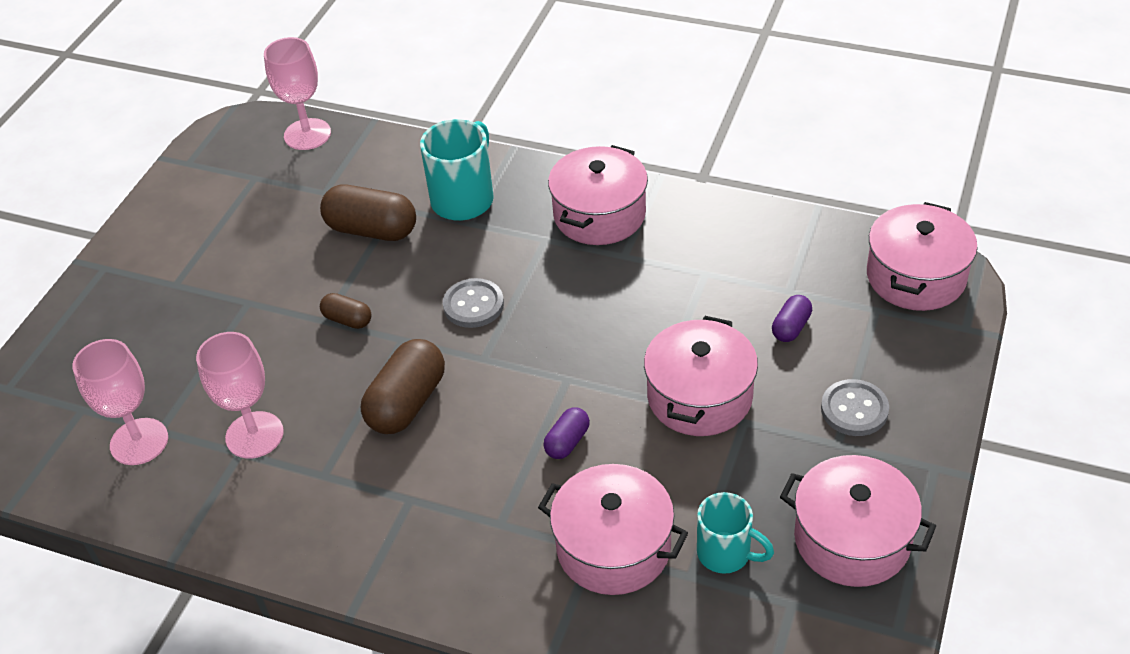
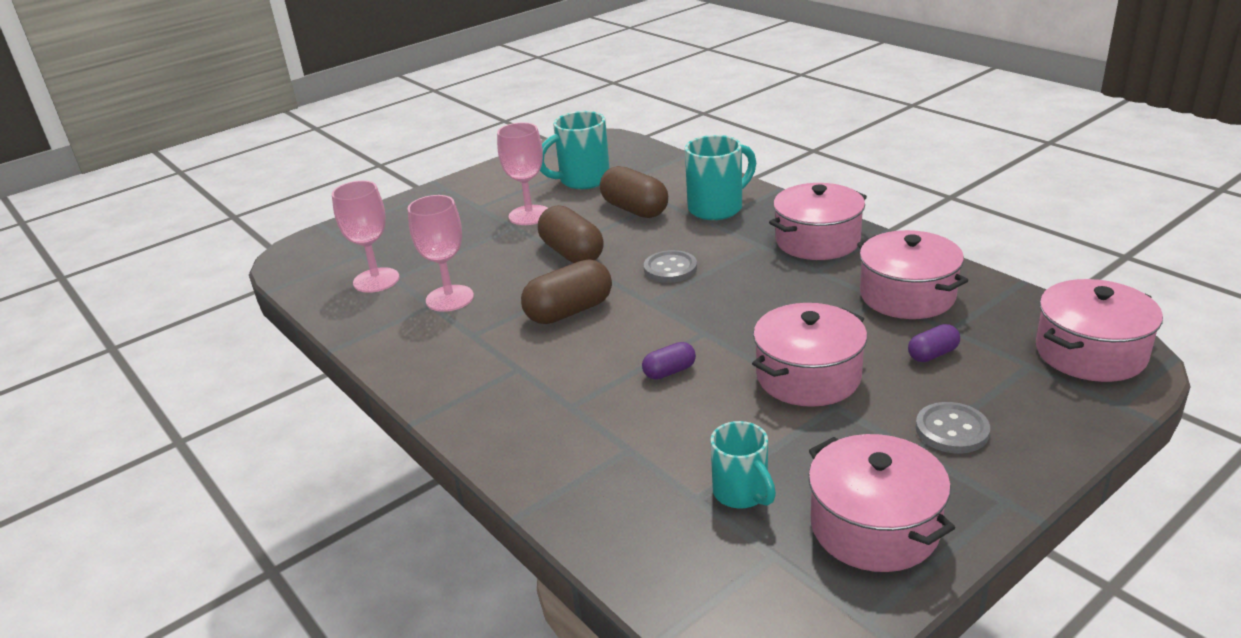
camera: 30 degrees right, 15 degrees down
(274, 202) = (582, 180): none -> turquoise mug
(307, 134) = (637, 151): pink goblet -> pink goblet (529, 215)
(347, 320) = (572, 253): brown capsule -> brown capsule, size x1.88
(613, 547) = (647, 453): pink pot -> pink pot (907, 295)

